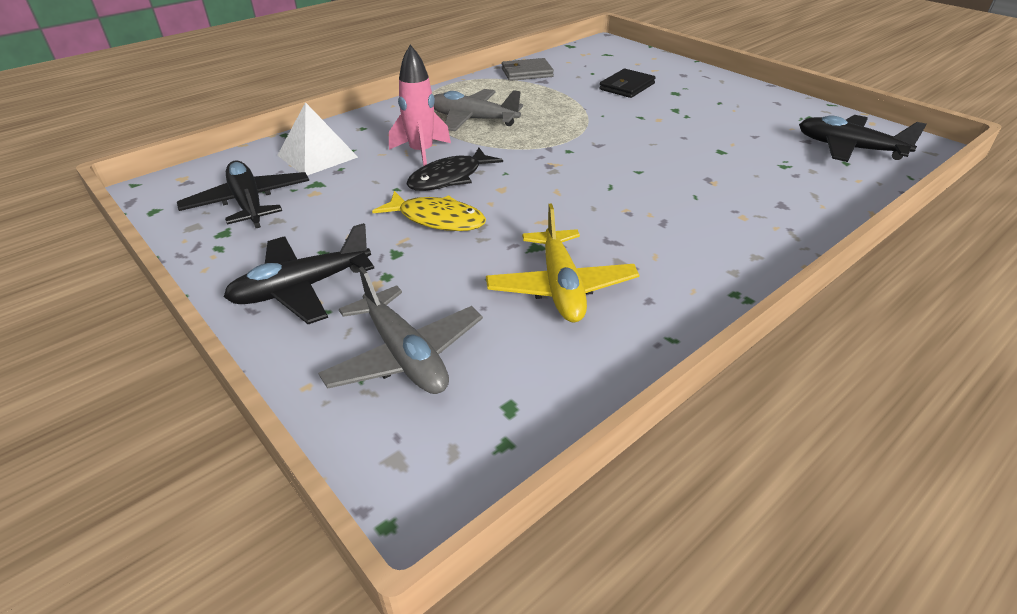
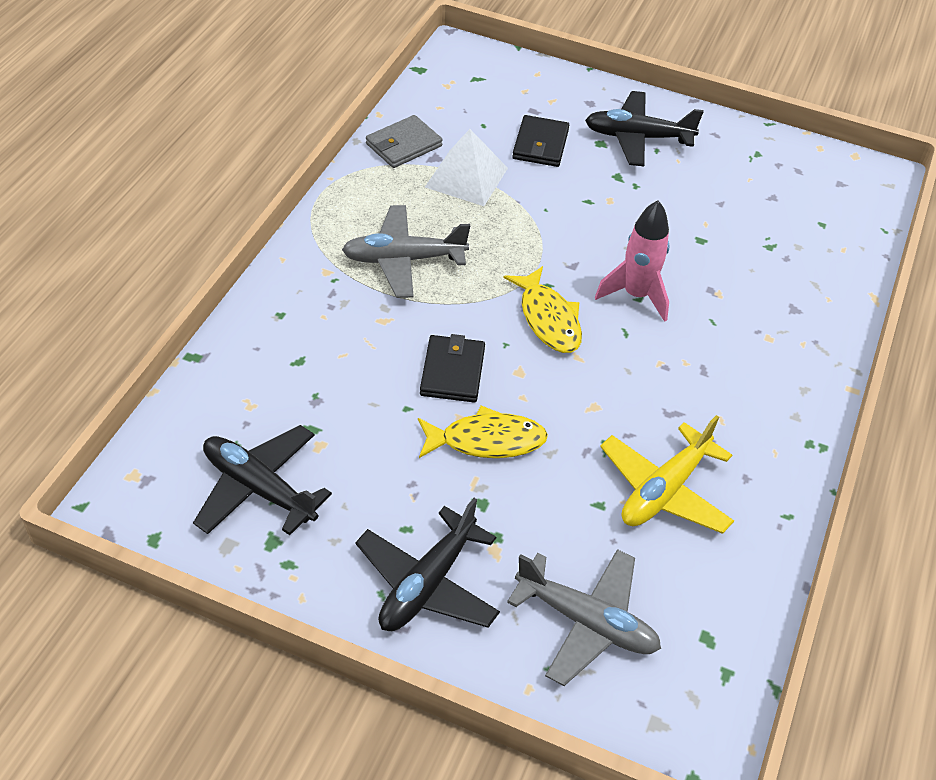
camera: 30 degrees left, 10 degrees up
(317, 156) = (268, 383): white pyramid -> white pyramid (466, 177)
(421, 153) = (390, 340): pink rocket -> pink rocket (636, 295)
(450, 178) = (452, 372): black fish -> black wallet
(552, 167) = (548, 319): none -> yellow fish
(561, 287) = (664, 490): yellow plane -> yellow plane turned 75 degrees clockwise
(849, 148) = (816, 199): black plane -> black plane (637, 137)

